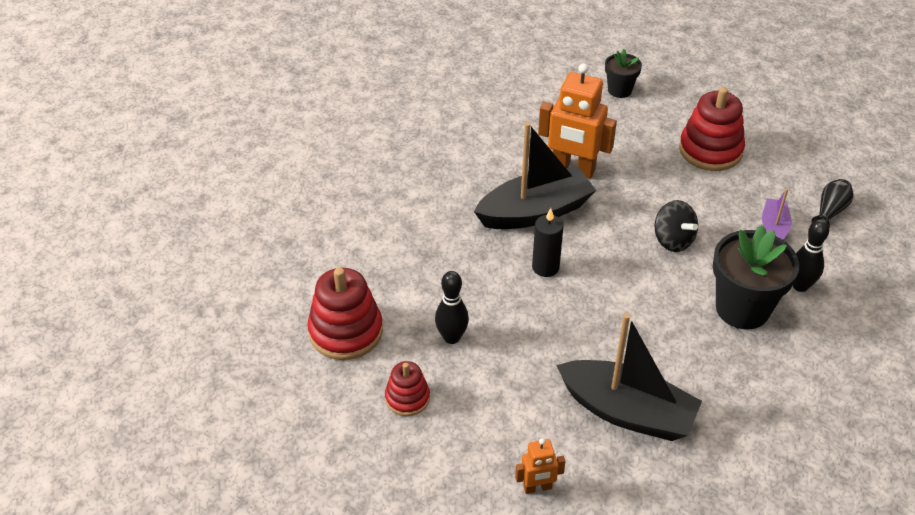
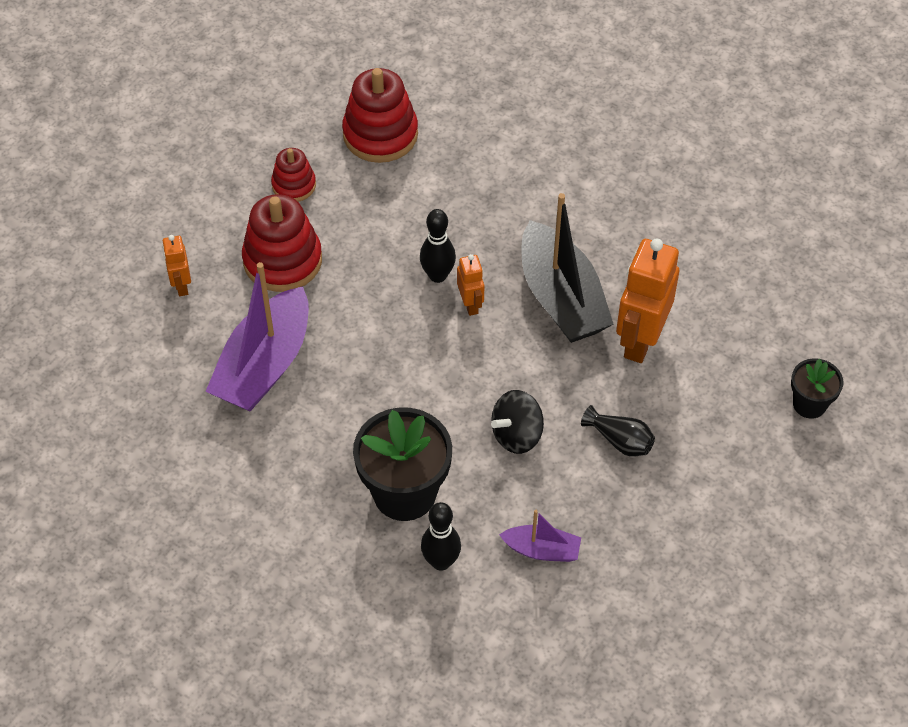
camera: 90 degrees right, 10 degrees up
(451, 337) = (370, 219): black bowling pin -> black bowling pin (437, 275)
(545, 267) = (470, 304): black candle -> orange robot
(627, 412) = (264, 365): black boat -> purple boat
(710, 150) = (690, 498): red stacking toy -> red stacking toy (282, 260)
(830, 211) = (576, 623): black vase -> black vase (620, 440)

